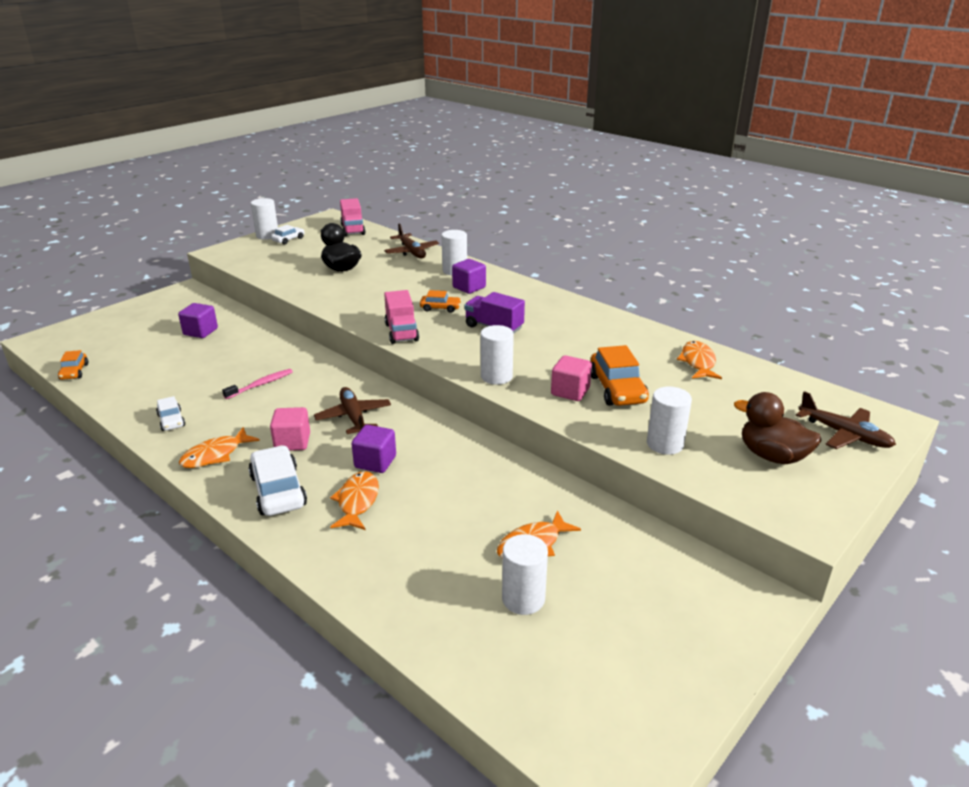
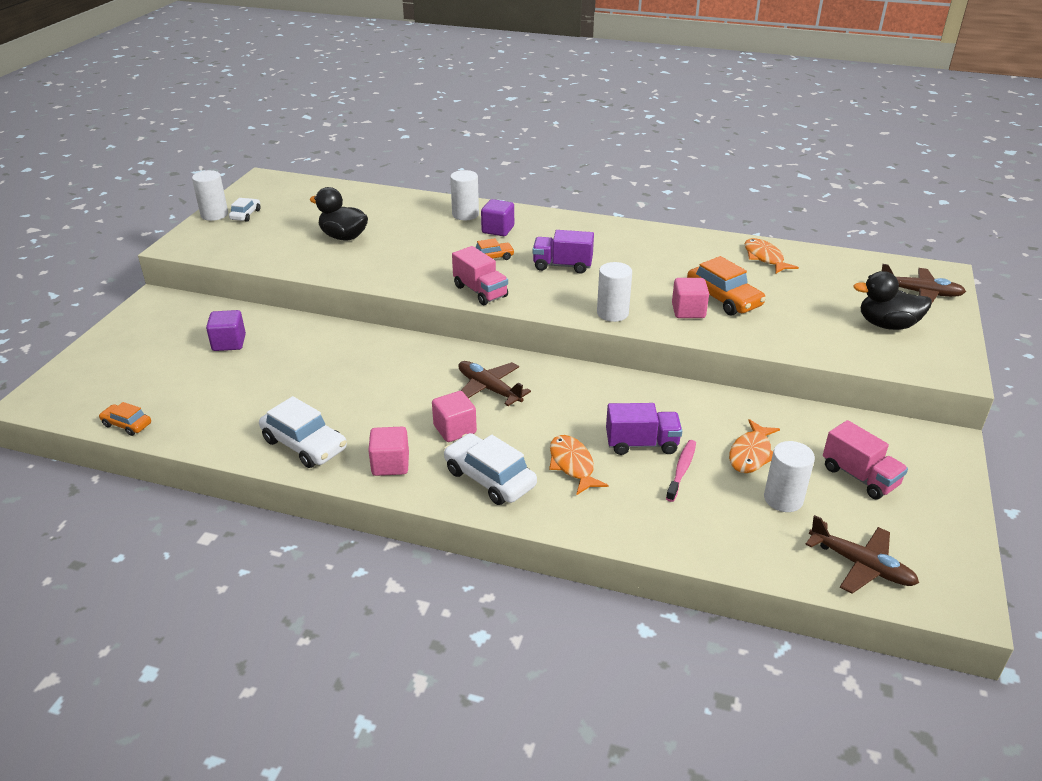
camera: 25 degrees left, 5 degrees up
(74, 372) = (127, 425): orange car -> orange car turned 150 degrees clockwise
(171, 420) = (304, 444): white car -> white car, size x1.78
(215, 455) = (390, 464): orange fish -> pink cube
(260, 384) = (360, 382): pink toothbrush -> pink toothbrush (681, 470)
(353, 230) = (307, 189): pink truck -> pink truck (859, 476)
(375, 462) = (552, 425): purple cube -> none
(411, 252) = (399, 202): brown plane -> brown plane (860, 565)
(437, 502) = (641, 444): none -> purple truck
(665, 444) = (803, 337): white cylinder -> none
(772, 456) = (887, 325): brown duck -> black duck

